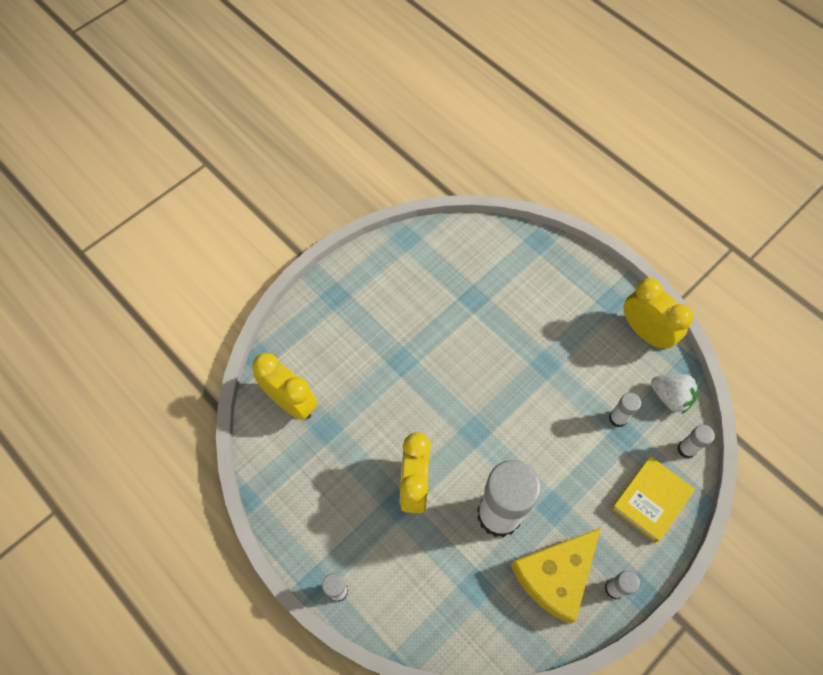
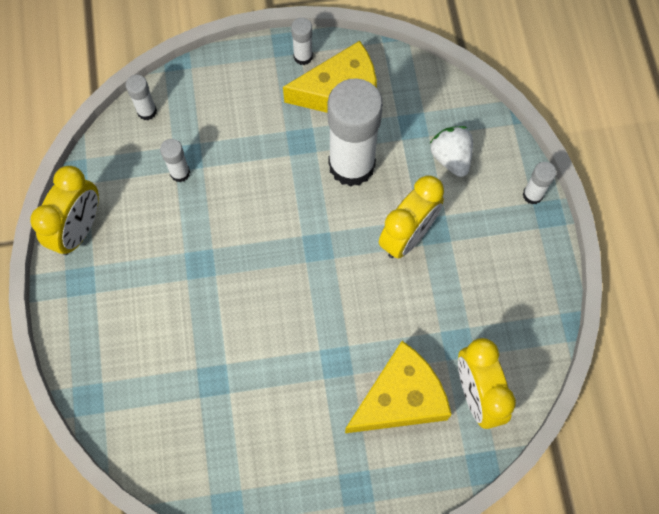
camera: 145 degrees left, 5 degrees up
(342, 366) = (400, 398): none -> yellow cheese
(645, 332) = (79, 230): yellow clock -> yellow clock turned 150 degrees counterclockwise
(650, 501) = (215, 95): yellow book -> none
(670, 397) = (116, 159): white strawberry -> white strawberry (451, 158)

